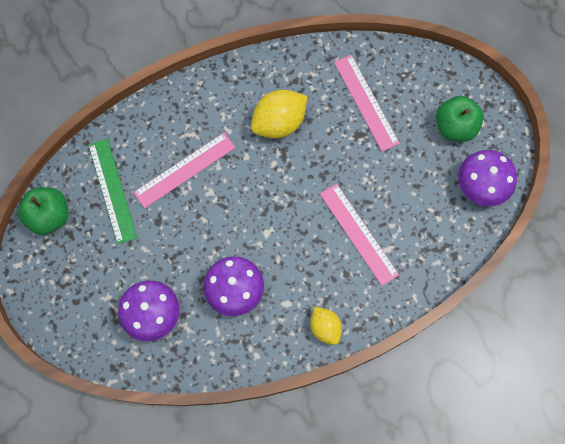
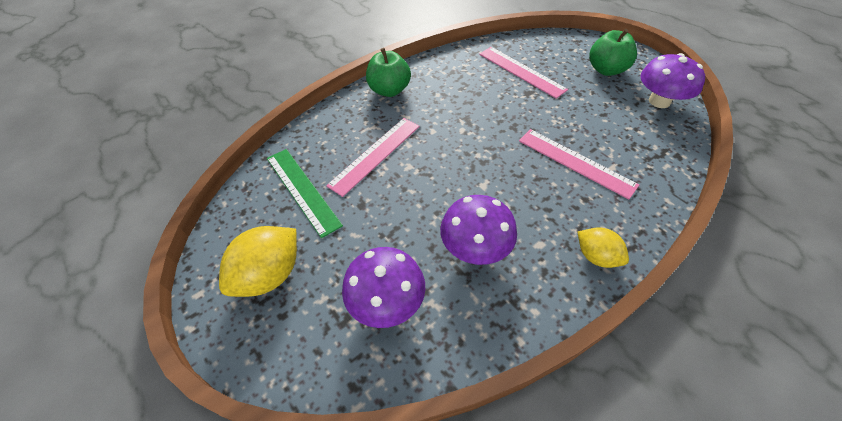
camera: 15 degrees left, 20 degrees down
(49, 216) = (233, 232): green apple -> green apple (389, 90)
(279, 123) = (452, 101): yellow lemon -> yellow lemon (270, 275)

